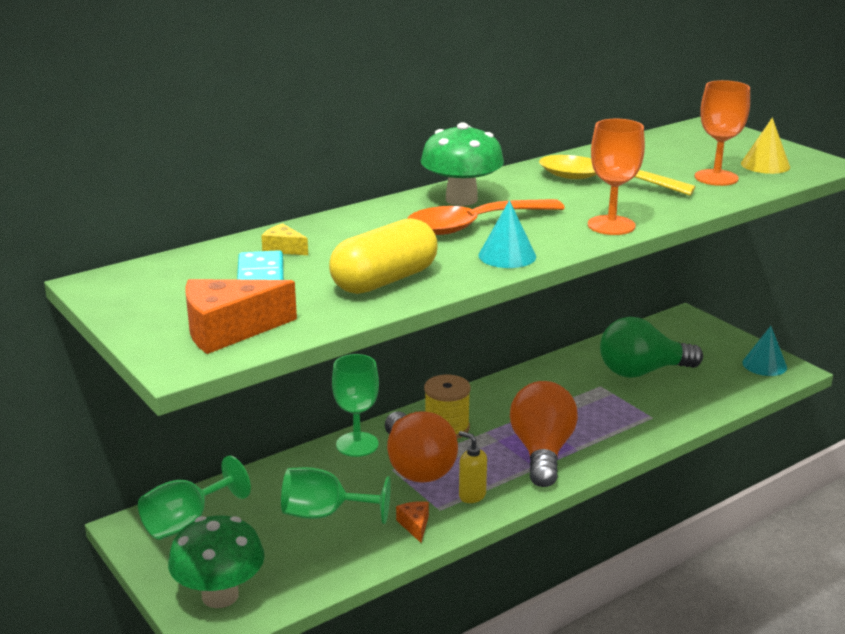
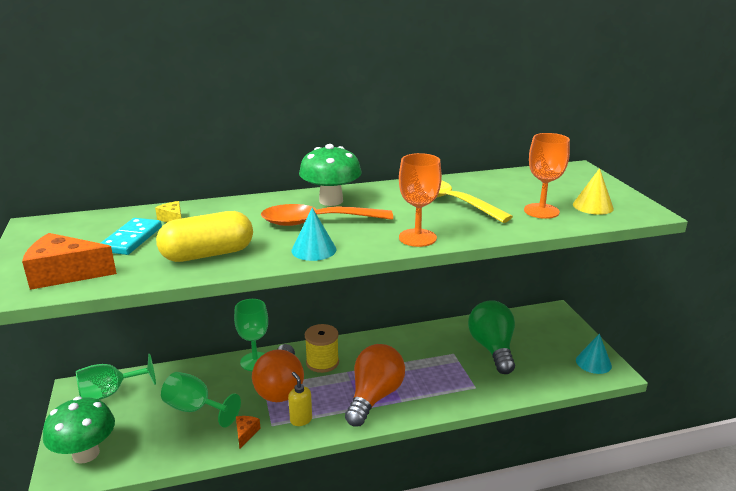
camera: 20 degrees right, 0 degrees up
(642, 372) = (492, 348): green light bulb -> green light bulb turned 75 degrees clockwise

